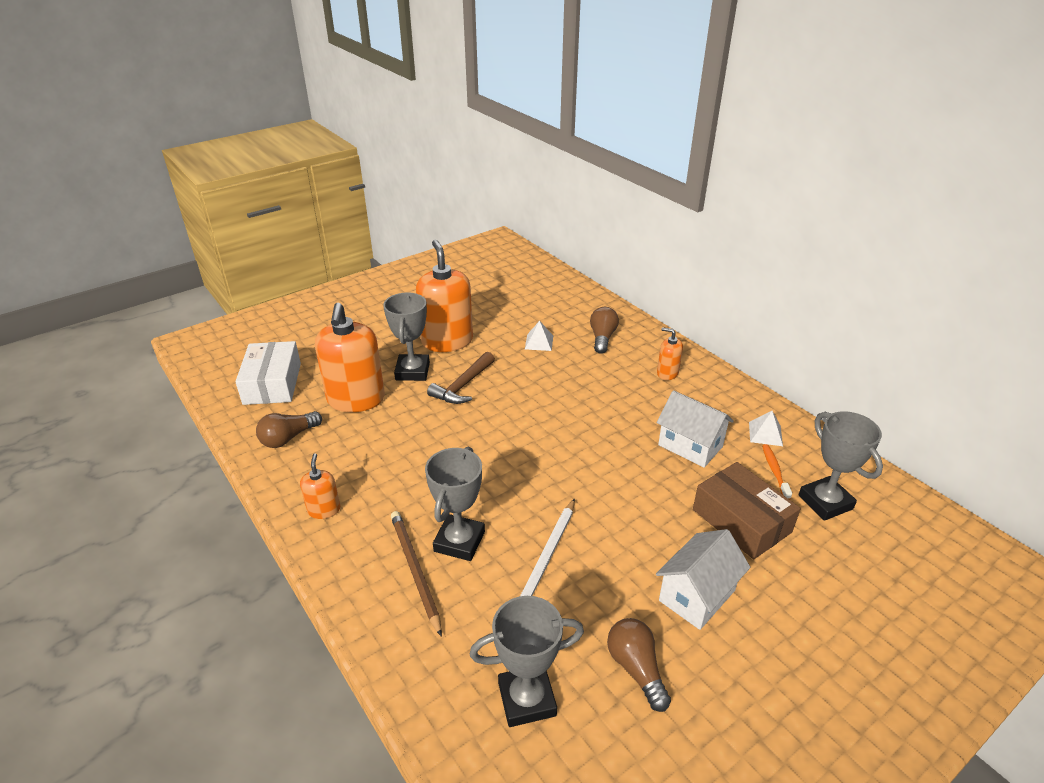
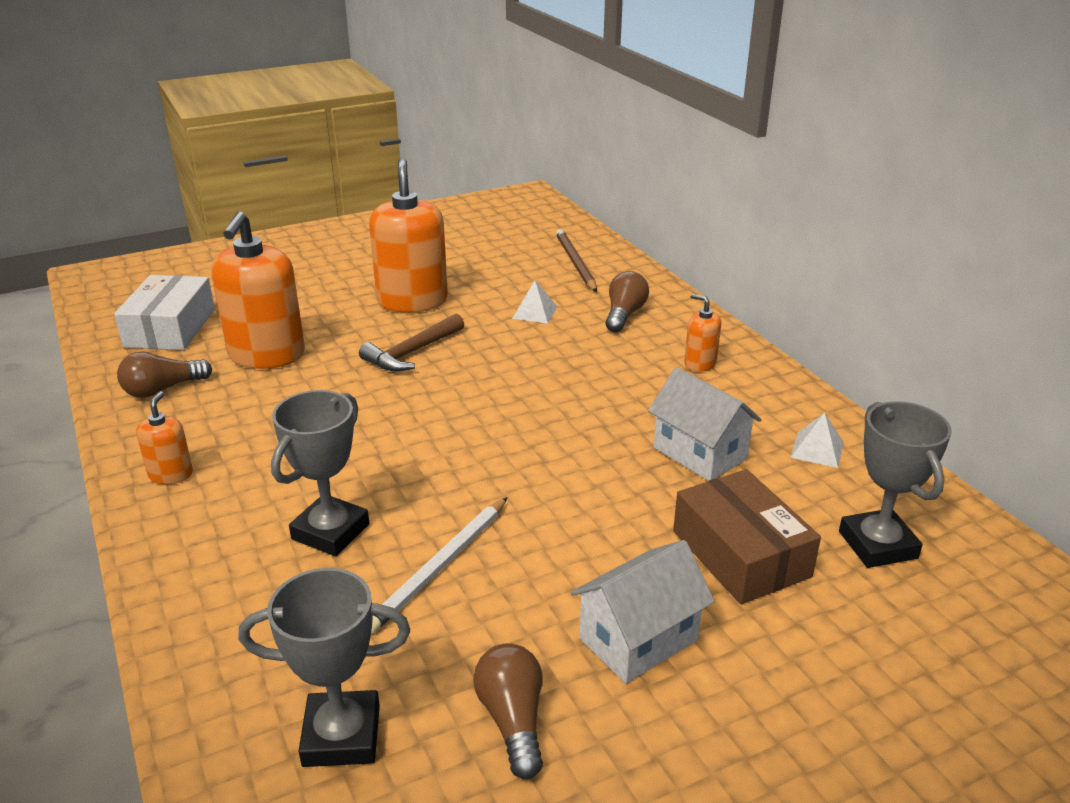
camera: 10 degrees right, 5 degrees down
(412, 371) = (353, 330): grey trophy -> none
(415, 570) = (257, 558): brown pencil -> brown pencil (575, 263)
(774, 471) = (814, 497): orange toothbrush -> none

